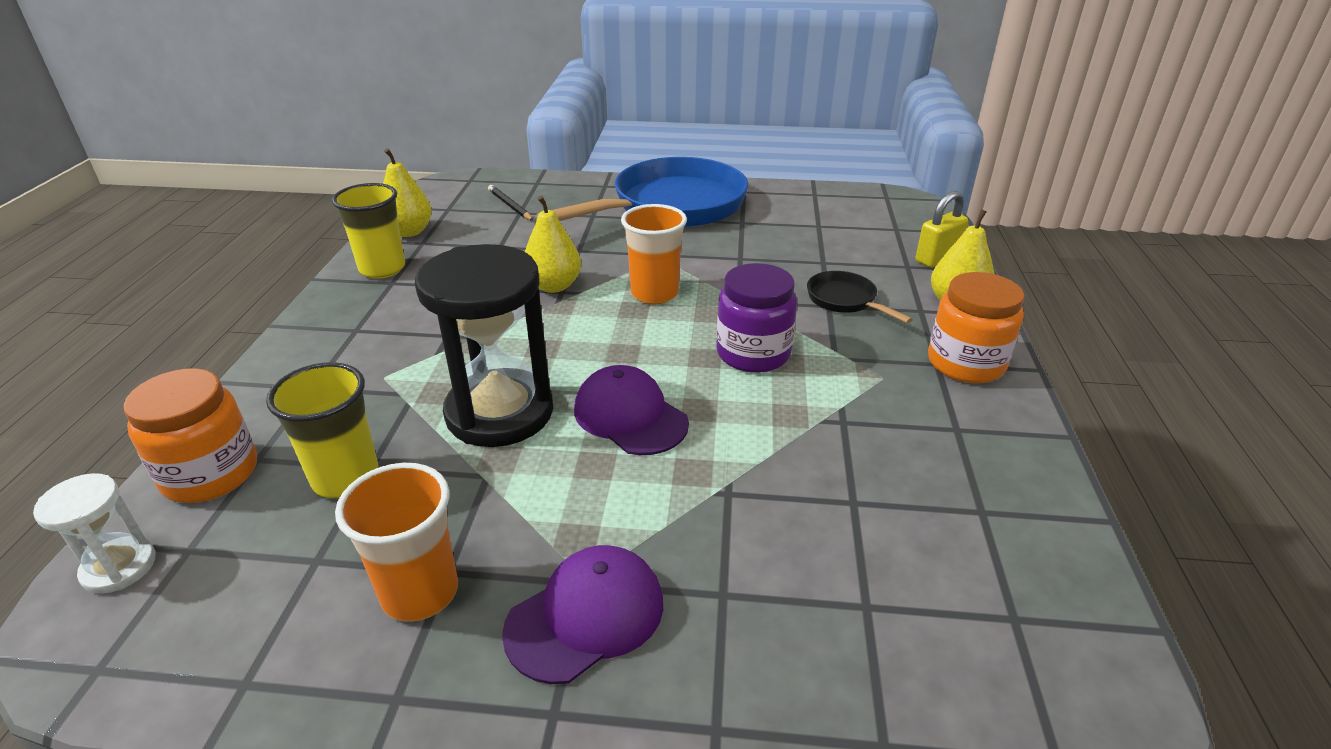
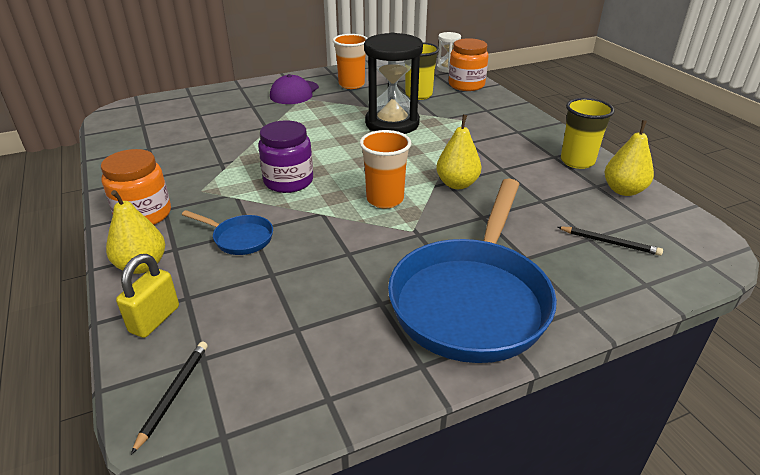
camera: 150 degrees right, 0 degrees up
(630, 416) = (331, 137): purple cap -> none
(845, 300) = (239, 238): black pan -> blue pan
(918, 218) = (174, 394): none -> black pencil

